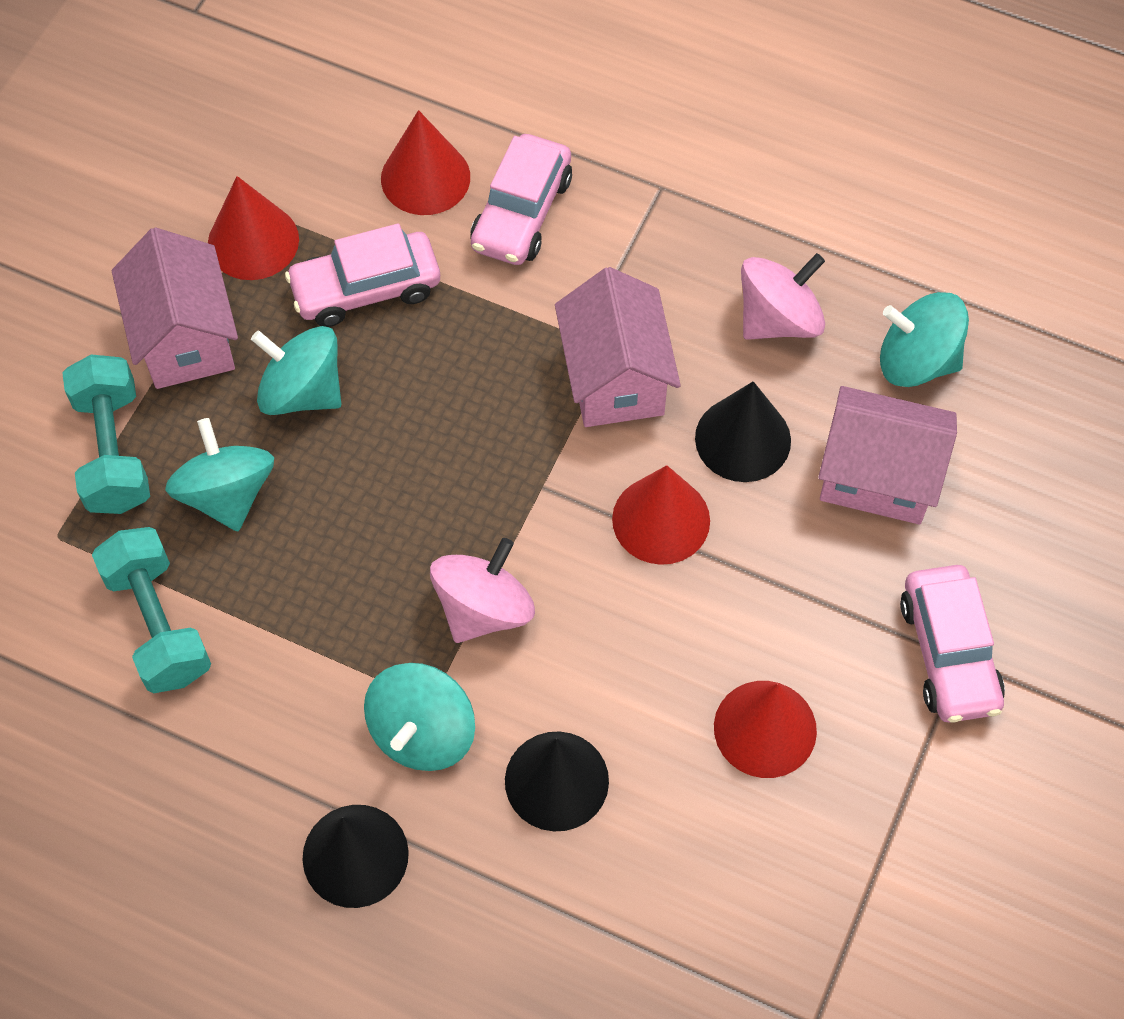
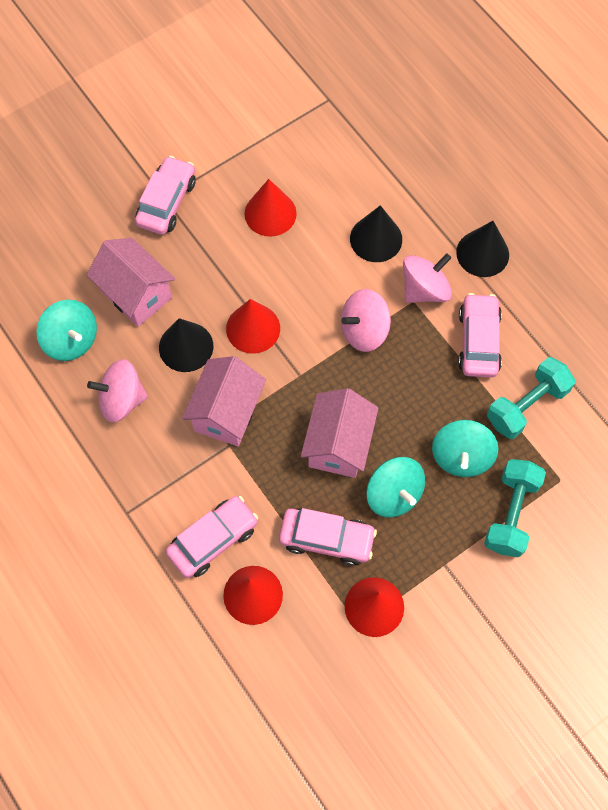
camera: 150 degrees left, 5 degrees up
(158, 624) = (526, 405): turquoise dumbbell -> turquoise dumbbell turned 45 degrees clockwise
(185, 338) = (442, 562): pink house -> pink house (338, 445)
(286, 689) = (478, 341): none -> pink car
(422, 732) = (424, 289): turquoise spinning top -> pink spinning top

